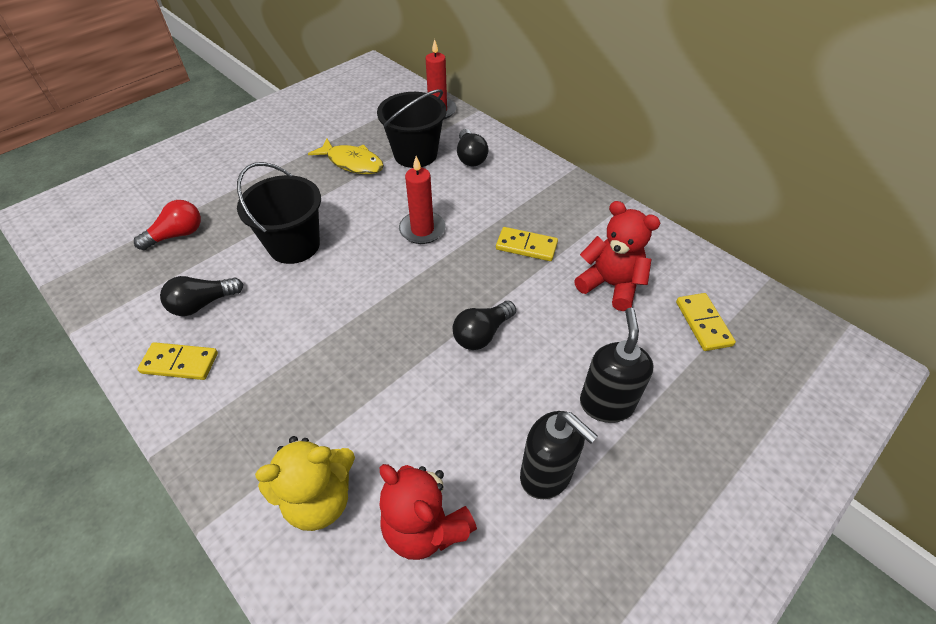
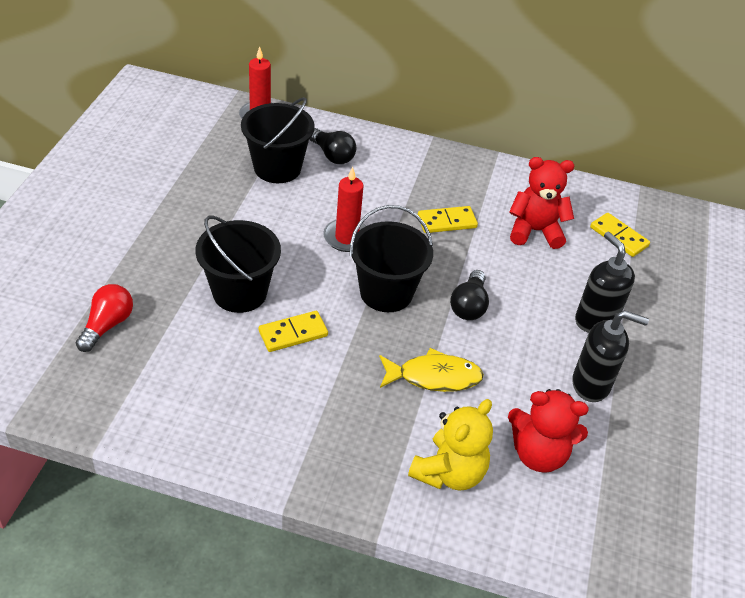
camera: 35 degrees left, 5 degrees down
(180, 363) = (234, 431): yellow domino -> yellow domino (293, 333)
(203, 304) = (203, 375): black light bulb -> none
(352, 163) = (222, 195): yellow fish -> yellow fish (434, 377)
(414, 291) = (386, 292): none -> black bucket

